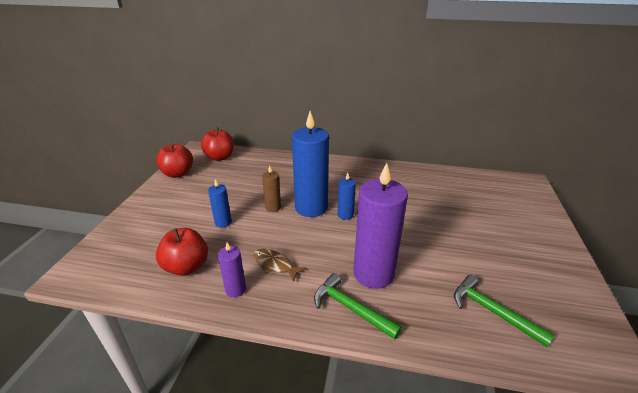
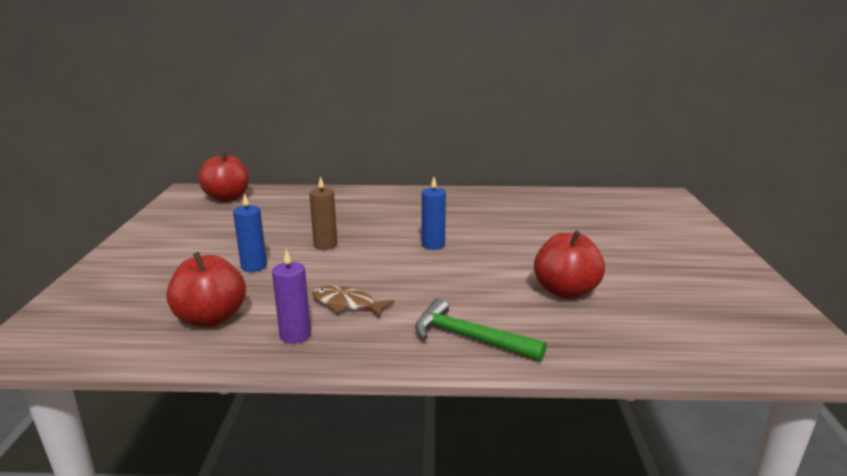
camera: 10 degrees left, 10 degrees down
(178, 173) = (165, 219): red apple -> red apple (565, 291)
(311, 207) = (382, 241): blue candle -> none
(373, 273) = (490, 300): purple candle -> none
(492, 311) = (658, 321): green hammer -> none

